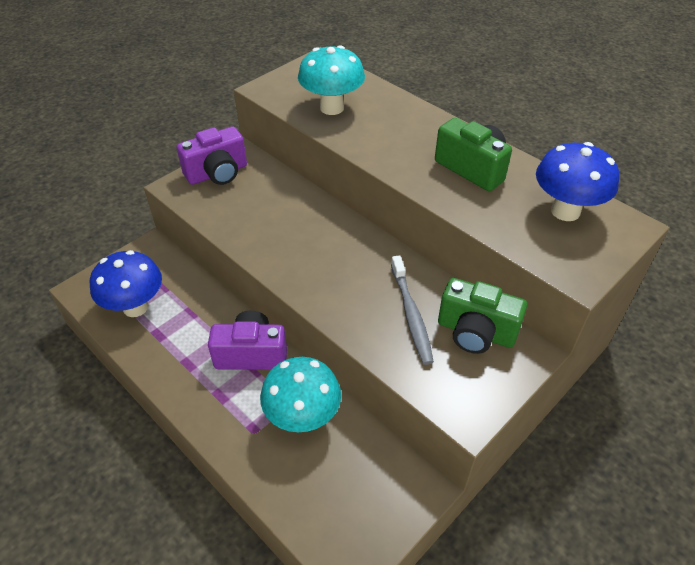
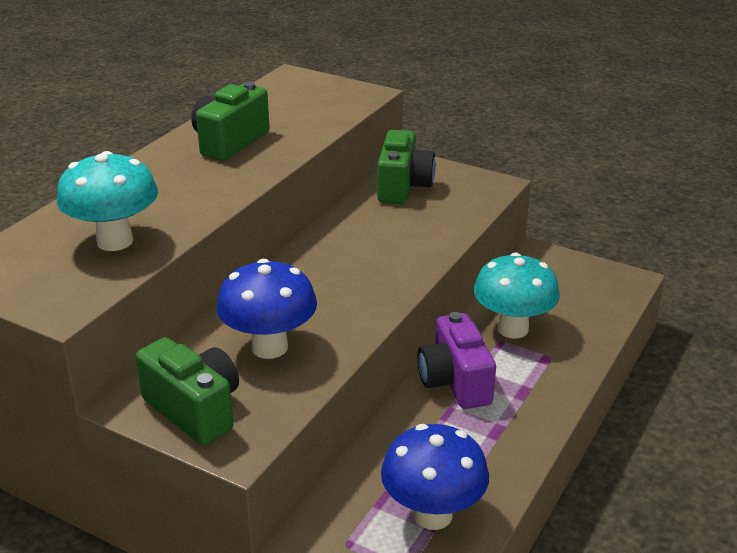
camera: 105 degrees left, 15 degrees down
(217, 173) = (195, 410): purple camera -> green camera
(411, 314) = (399, 220): grey toothbrush -> none
(565, 211) = (283, 99): blue mushroom -> blue mushroom (269, 347)

